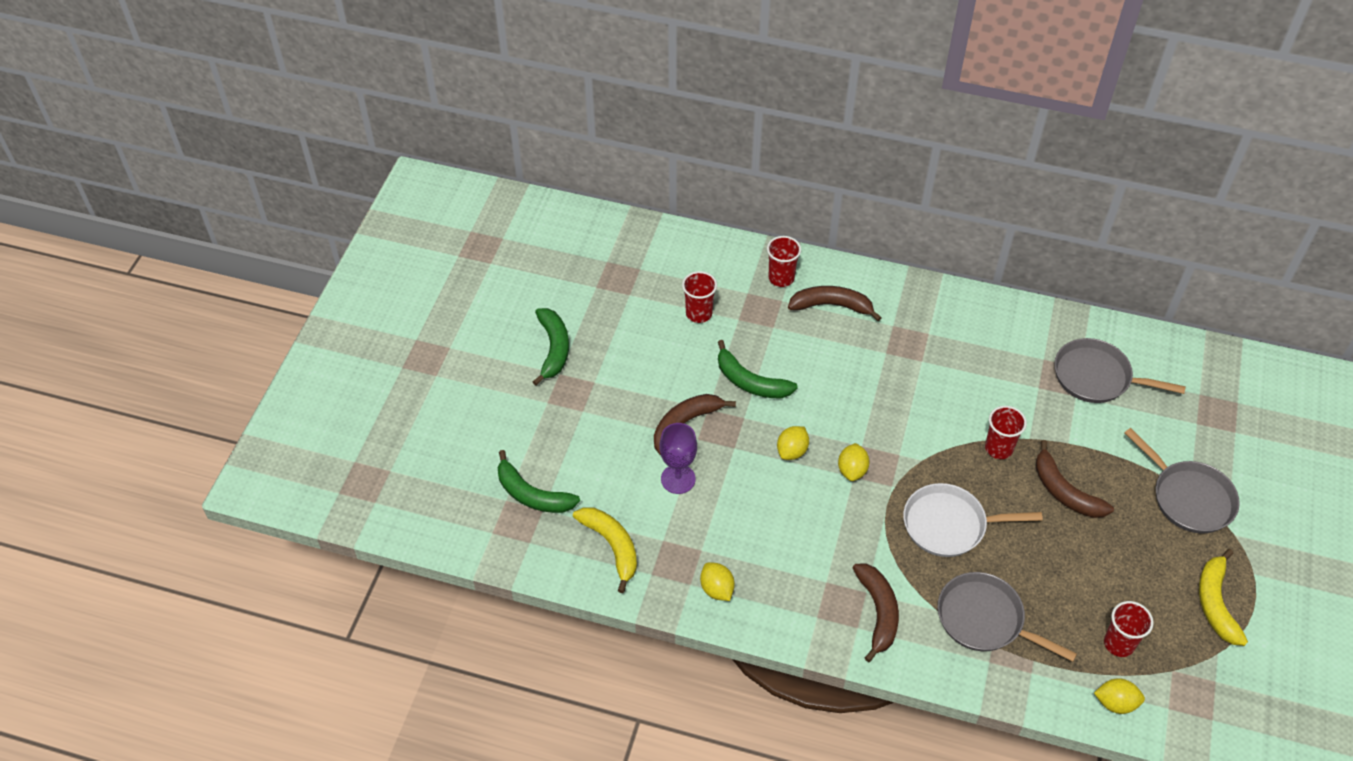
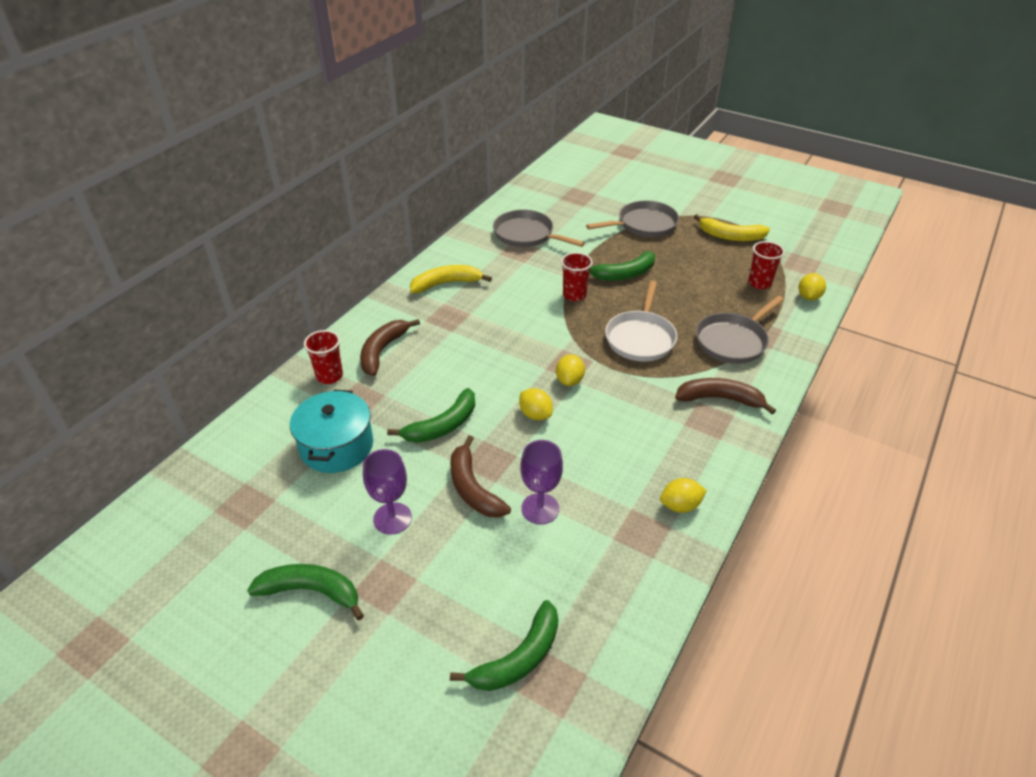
camera: 75 degrees left, 10 degrees down
(612, 546) = (611, 587): yellow banana -> yellow banana (446, 284)
(635, 377) = (392, 518): none -> purple goblet
(699, 313) = (337, 446): red cup -> turquoise pot
(852, 470) = (569, 380): yellow lemon -> yellow lemon turned 75 degrees clockwise
(1065, 491) = (624, 274): brown banana -> green banana
(1096, 377) = (527, 235): grey pan -> grey pan turned 90 degrees clockwise

